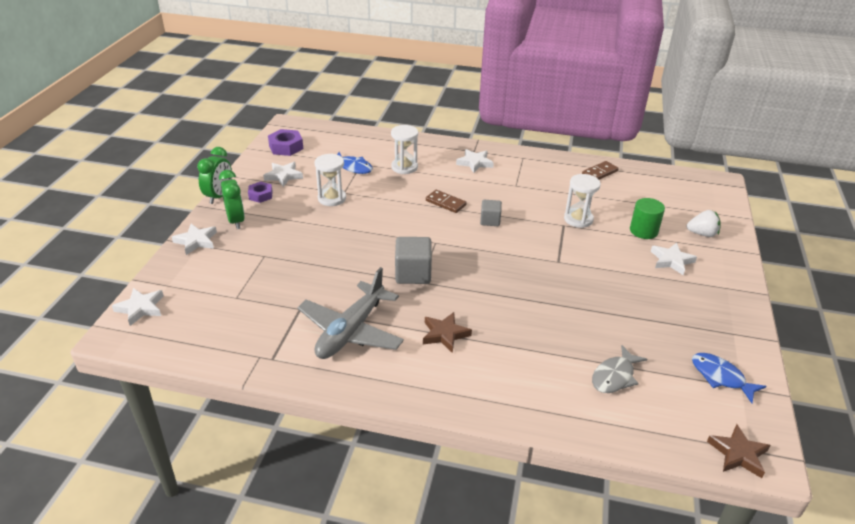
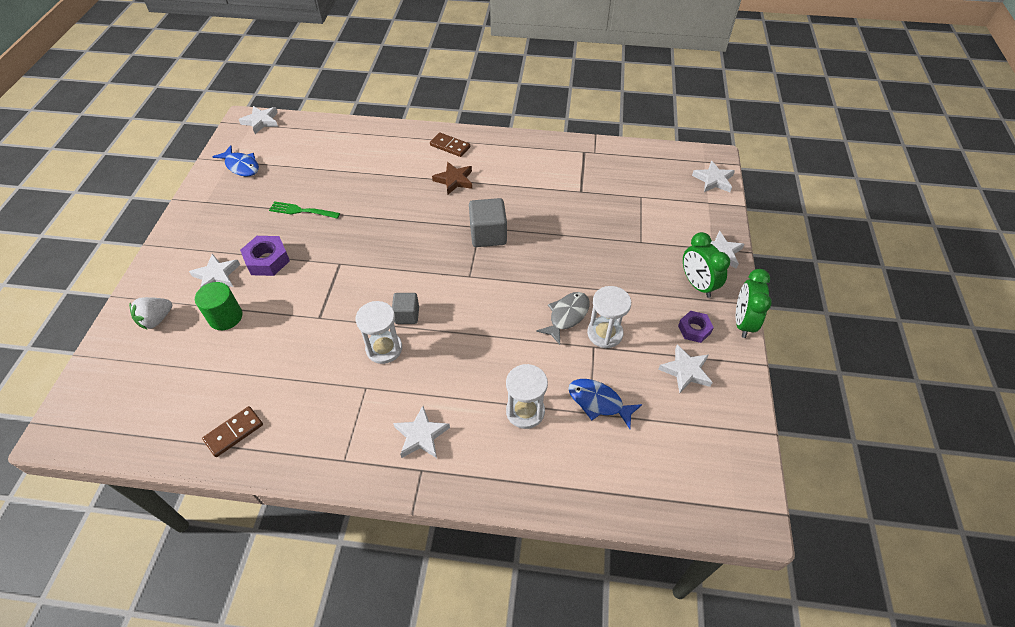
camera: 175 degrees right, 15 degrees up
(286, 147) = (718, 443): purple nut -> purple nut (267, 260)
(351, 331) = (531, 176): grey plane -> none
(445, 203) = (461, 340): brown domino -> brown domino (450, 146)
(578, 219) = (298, 329): white hourglass -> white hourglass (384, 348)
(614, 376) = (324, 160): grey fish -> grey fish (567, 316)
(615, 313) = (302, 211): none -> green fork
(702, 234) = (156, 320): white strawberry -> white strawberry turned 45 degrees counterclockwise
(738, 454) = (261, 121): brown star -> white star

